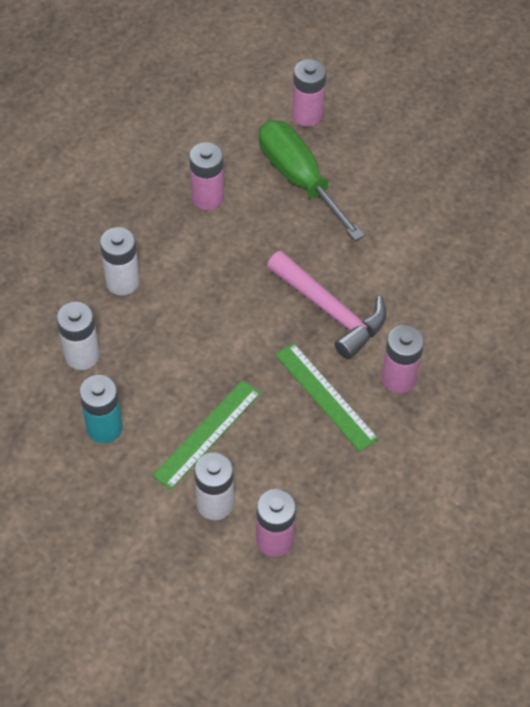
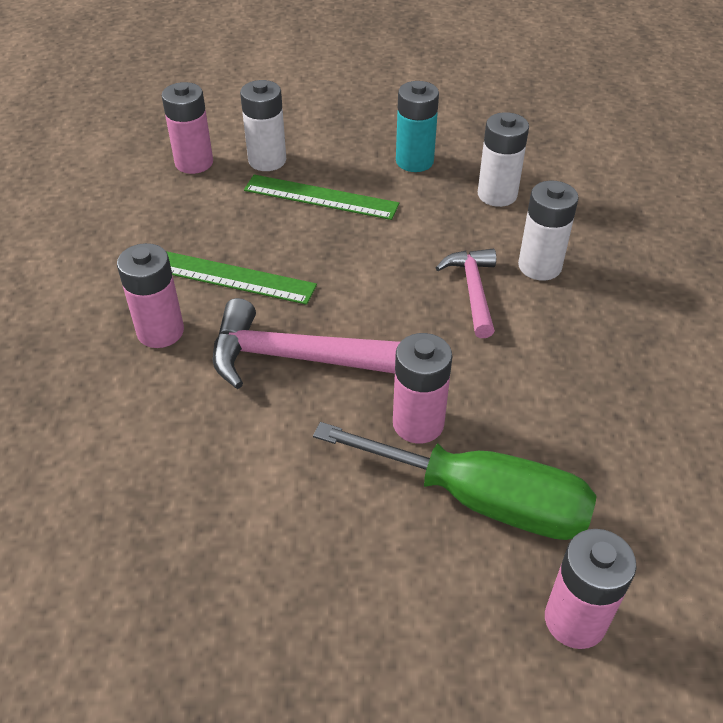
camera: 145 degrees right, 10 degrees down
(182, 290) = (473, 290): none -> pink hammer
(207, 198) = (563, 401): pink battery -> pink battery (418, 423)
(207, 434) = (320, 197): green ruler -> green ruler turned 75 degrees counterclockwise

